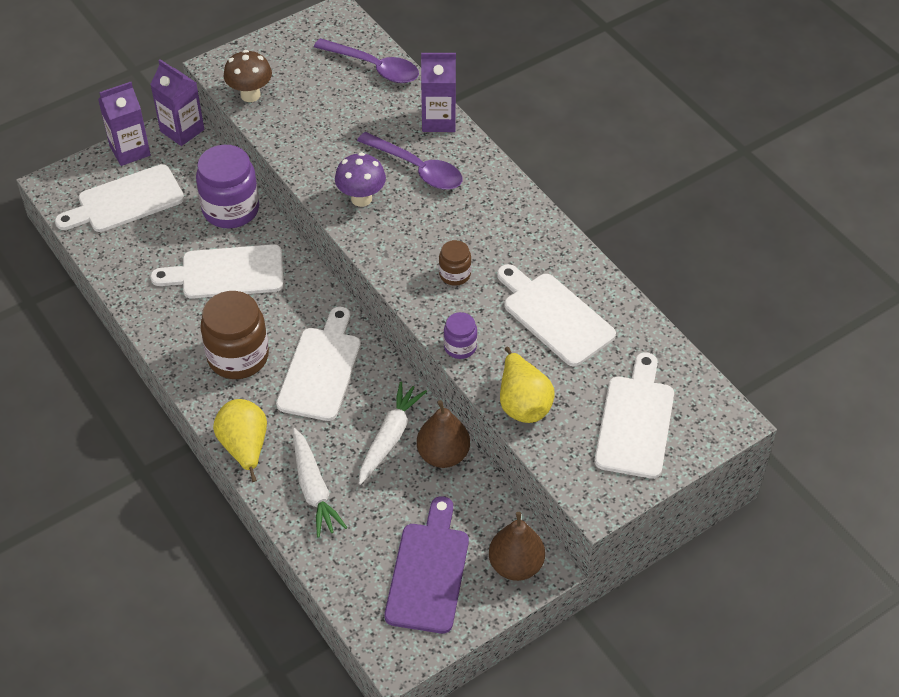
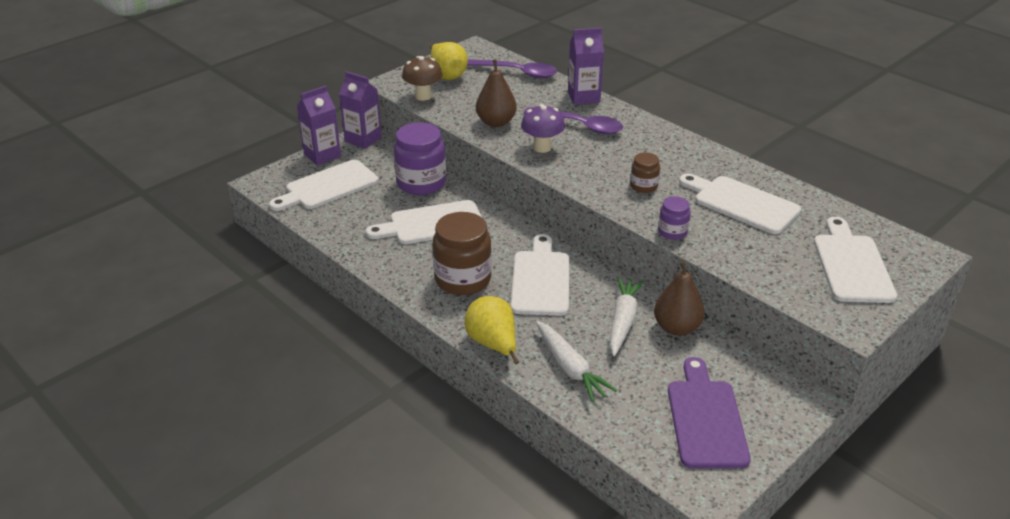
camera: 10 degrees left, 15 degrees down
(516, 565) = (783, 403): brown pear -> brown pear (496, 122)
(523, 403) = (747, 263): yellow pear -> yellow pear (447, 75)

